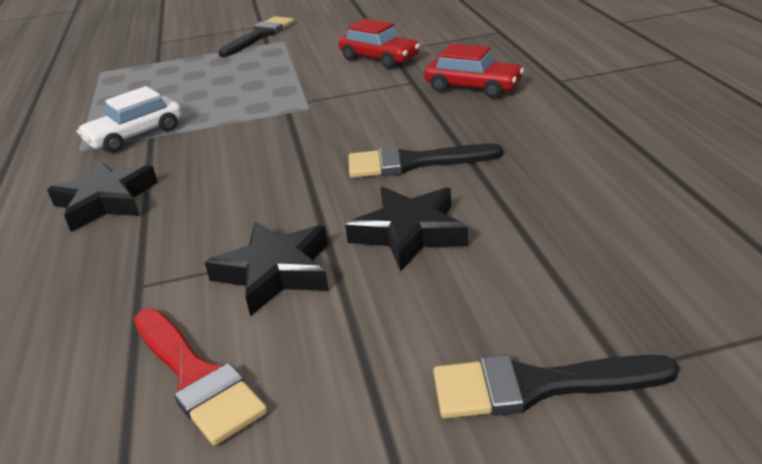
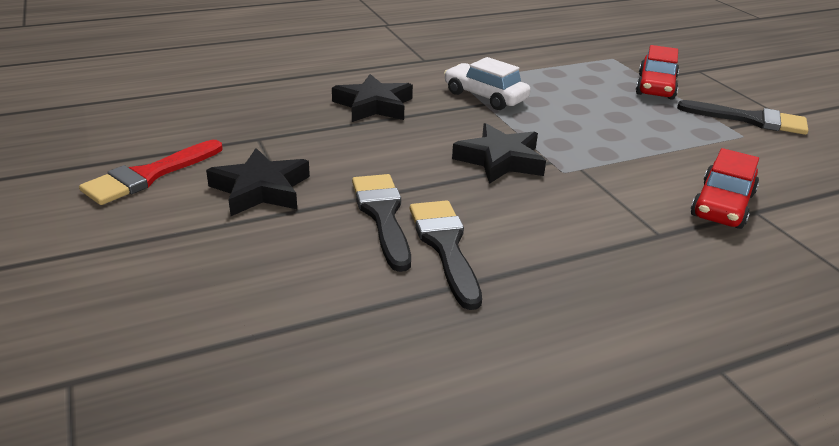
camera: 75 degrees right, 0 degrees up
(409, 233) = (308, 251): black star -> black star (500, 160)
(473, 87) = (659, 284): red car -> red car (655, 87)
(537, 386) = (72, 327): black brush -> black brush (382, 215)

